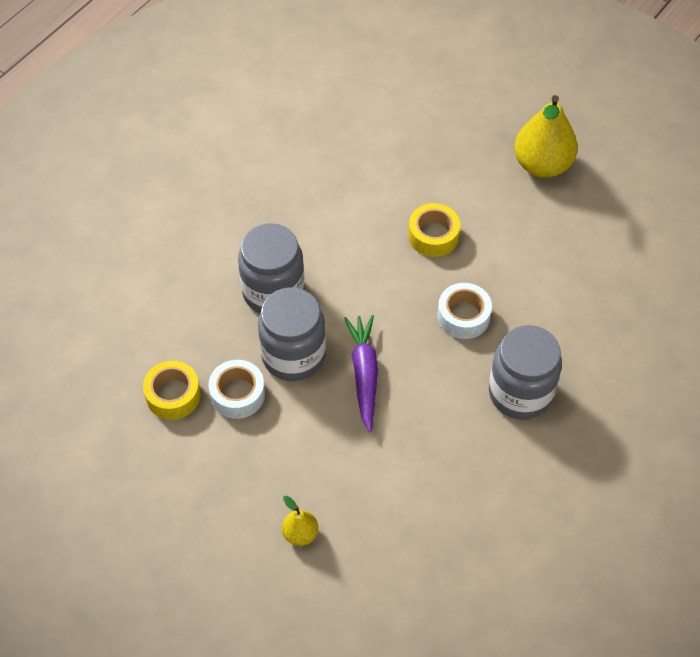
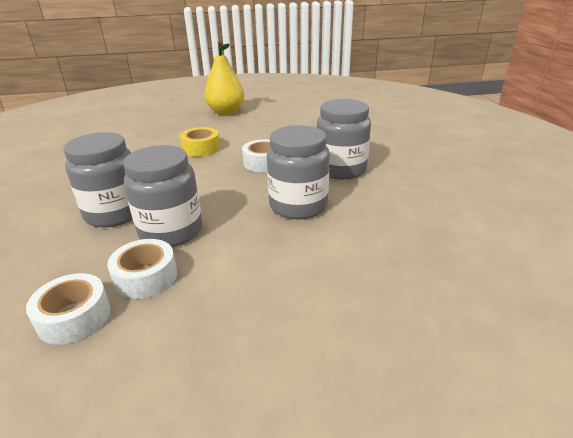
camera: 45 degrees left, 25 degrees down
(173, 395) = (74, 317): yellow tape -> white tape
(300, 534) = (322, 323): yellow pear -> none
(364, 374) = (238, 211): purple carrot -> none
(418, 410) = (298, 205): none -> grey jar

